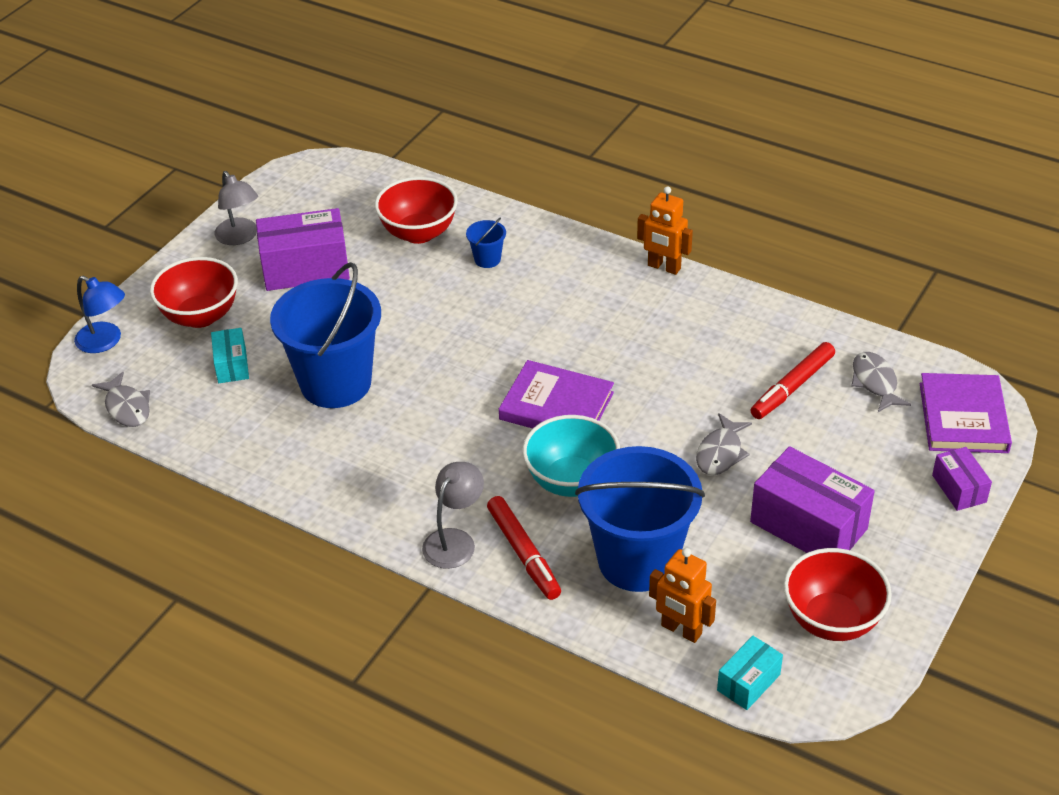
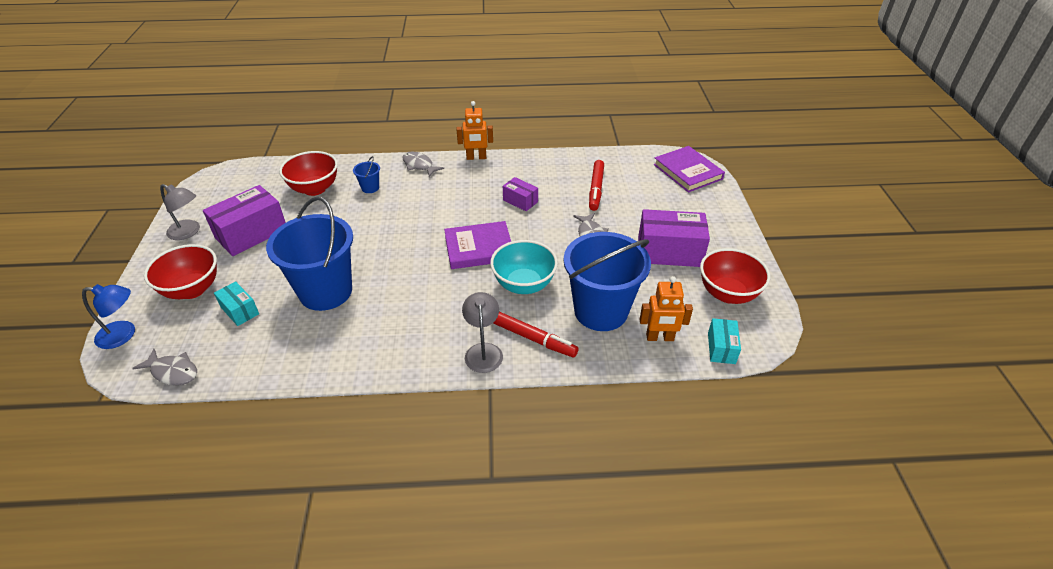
camera: 35 degrees left, 0 degrees up
(875, 382) = (633, 172): grey fish -> grey fish (419, 165)
(959, 488) = (718, 204): purple box -> purple box (520, 201)

